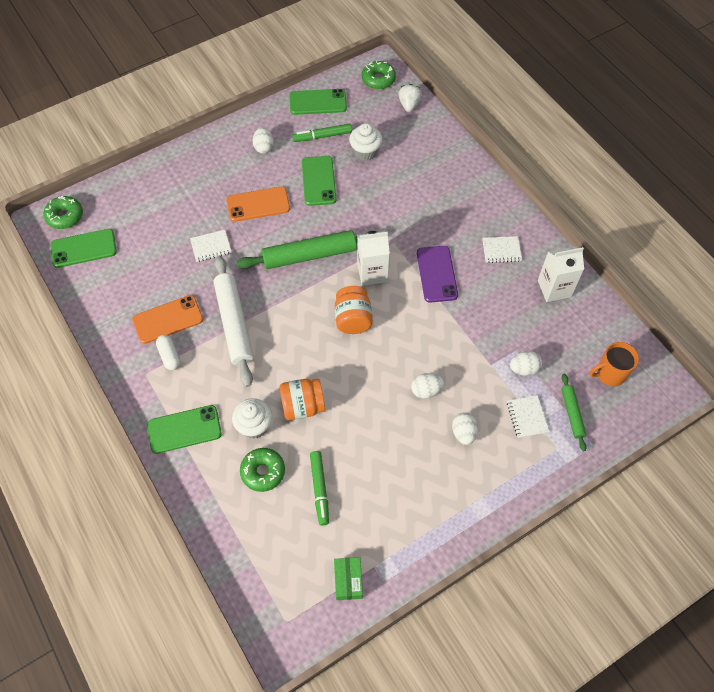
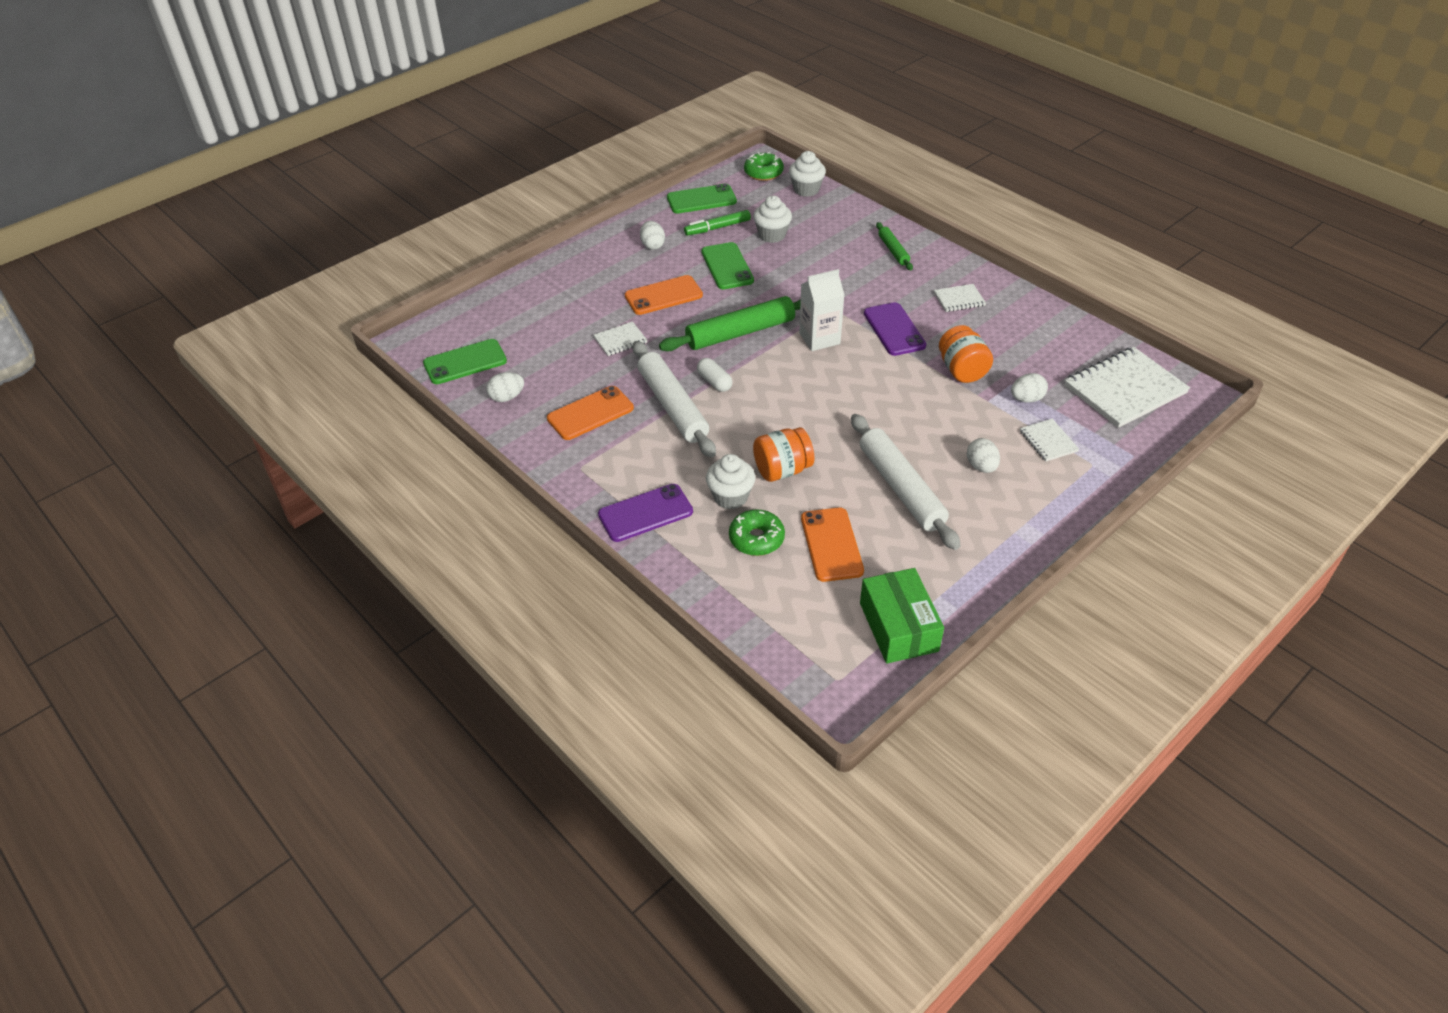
camera: 10 degrees left, 15 degrees down
(65, 216) = (432, 336): green donut -> none
(169, 356) = (604, 447): white capsule -> white capsule (714, 382)
(184, 429) = (645, 513): green phone -> purple phone
(320, 489) = (831, 544): green marker -> orange phone
(348, 580) = (898, 627): green box -> green box, size x1.69
(353, 319) = (812, 382): orange jar -> orange jar (962, 370)
(392, 442) = (901, 488): none -> white rolling pin
(409, 105) = (806, 190): white strawberry -> white cupcake
(426, 390) = (922, 434): white egg -> white egg (507, 397)
(554, 288) = (1031, 324): white carton -> none
(572, 413) = (1097, 431): green rolling pin -> green rolling pin (893, 250)
(609, 374) = (1124, 390): orange mug -> white notebook

